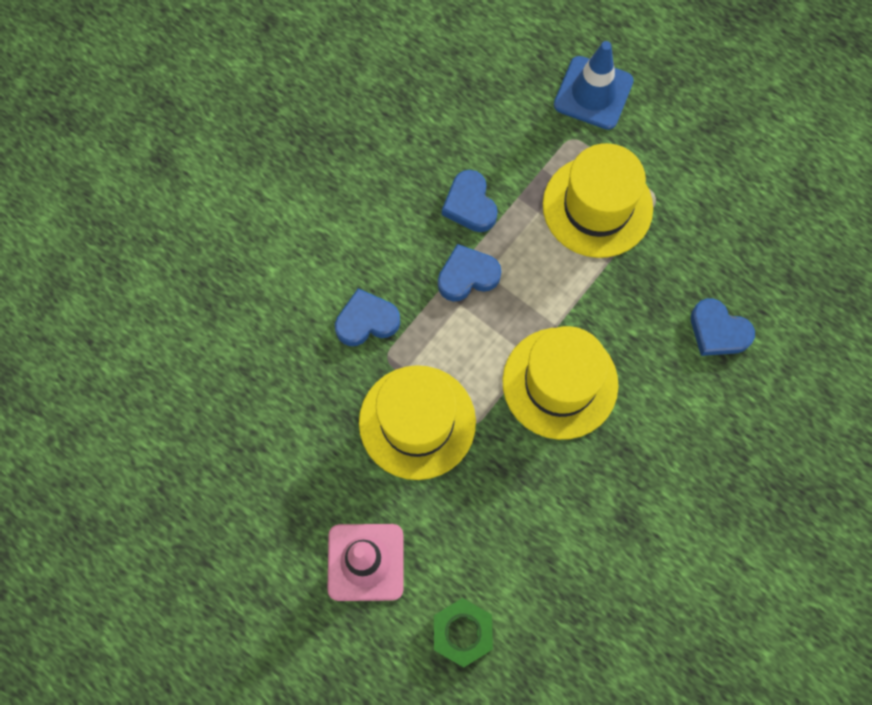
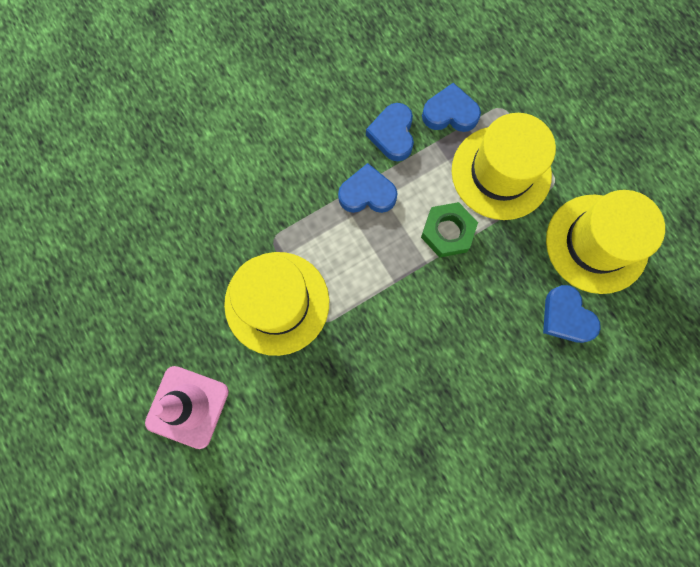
camera: 20 degrees right, 5 degrees up
(366, 321) = (268, 202): blue heart -> blue heart (450, 113)
(462, 633) = (244, 499): green nut -> green nut (447, 232)
(560, 383) = (411, 313): yellow hat -> yellow hat (596, 243)
(593, 93) = (534, 75): blue traffic cone -> none

